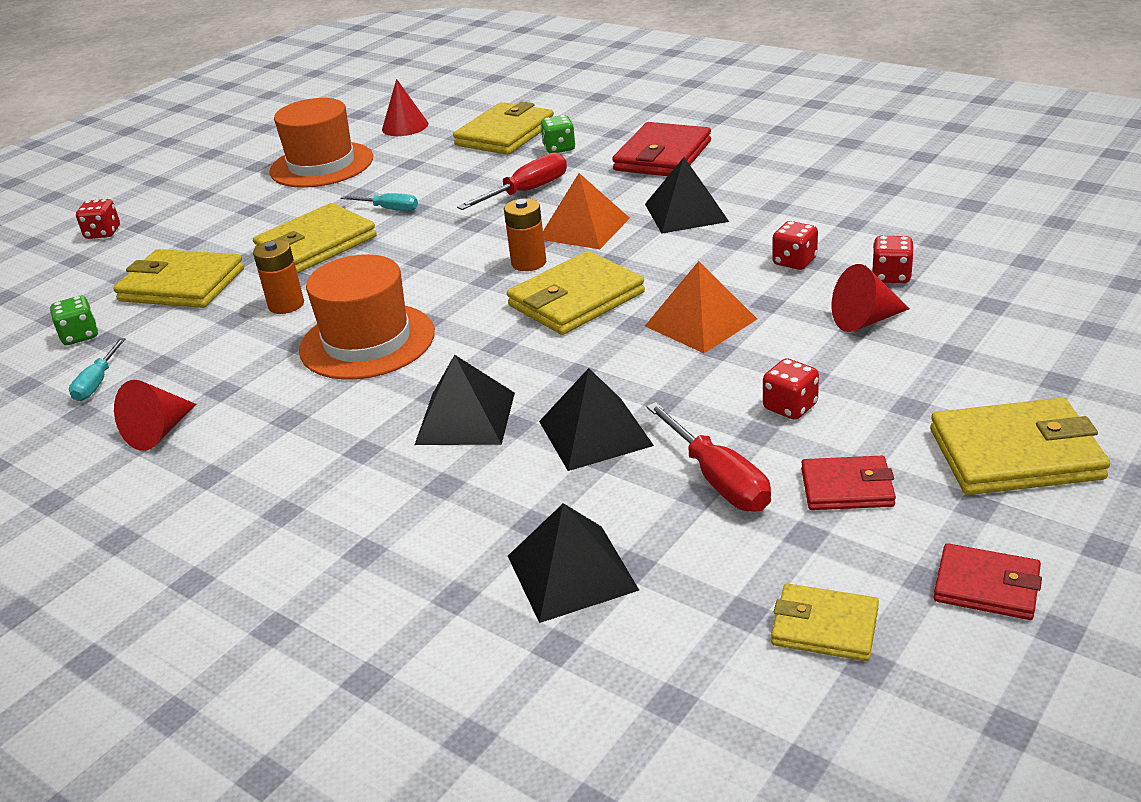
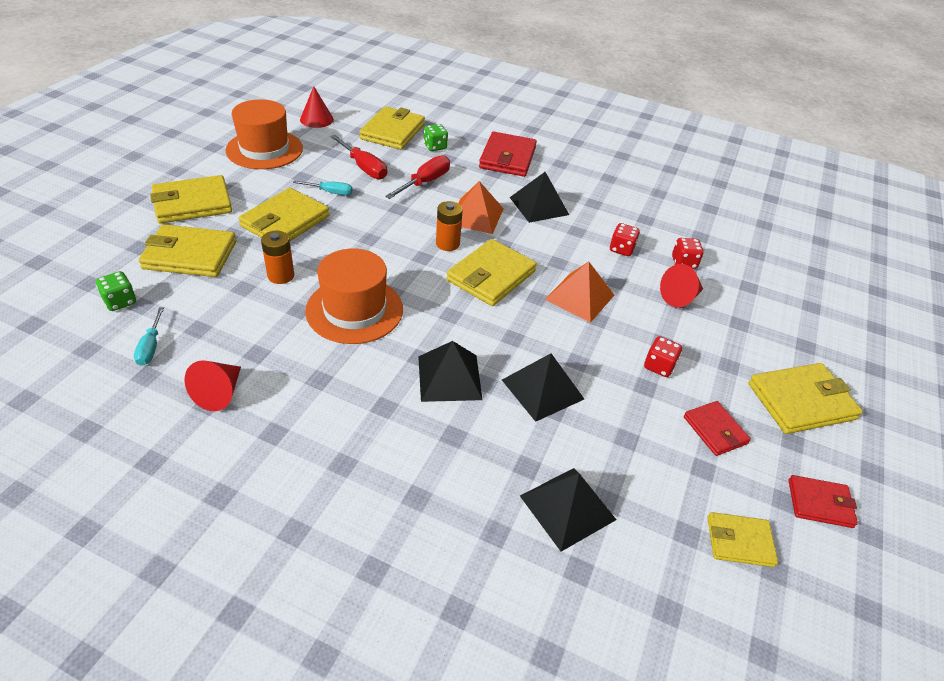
camera: 20 degrees left, 10 degrees up
(103, 233) = (106, 203): red dice -> none
(207, 229) = (193, 203): none -> yellow wallet
(719, 480) = (635, 426): red screwdriver -> red screwdriver (364, 168)
(847, 488) = (715, 430): red wallet -> red wallet turned 75 degrees clockwise

